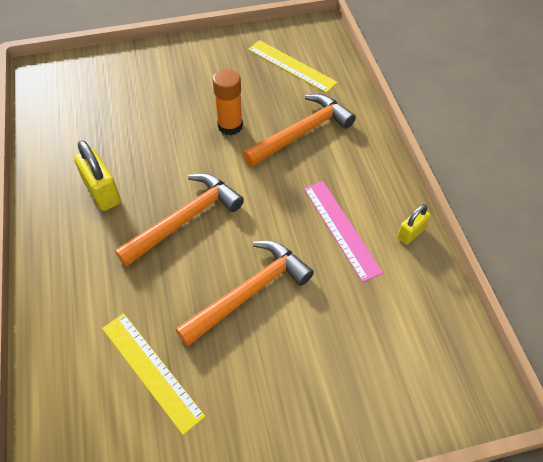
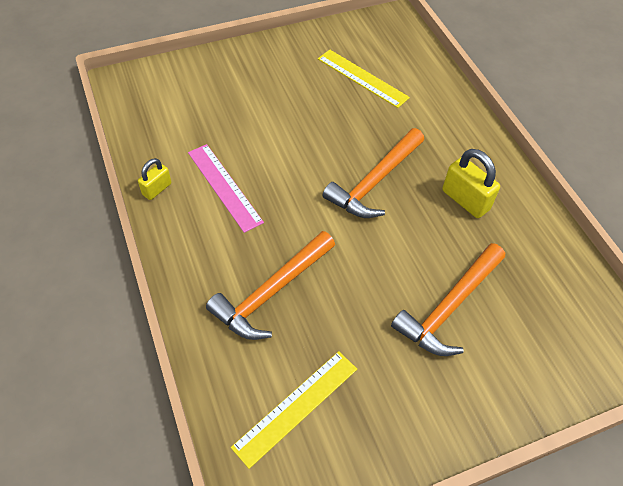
camera: 170 degrees right, 0 degrees up
(230, 126) = (359, 293): orange glue stick -> none
(249, 292) = (302, 130): orange hammer -> orange hammer (449, 307)
(291, 66) = (296, 407): yellow ruler -> yellow ruler turned 75 degrees counterclockwise

